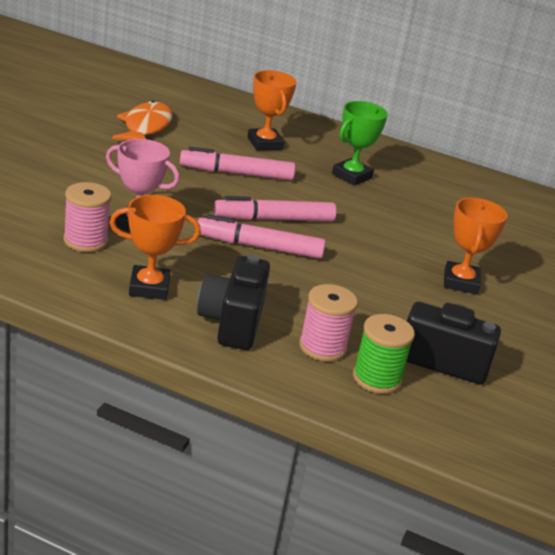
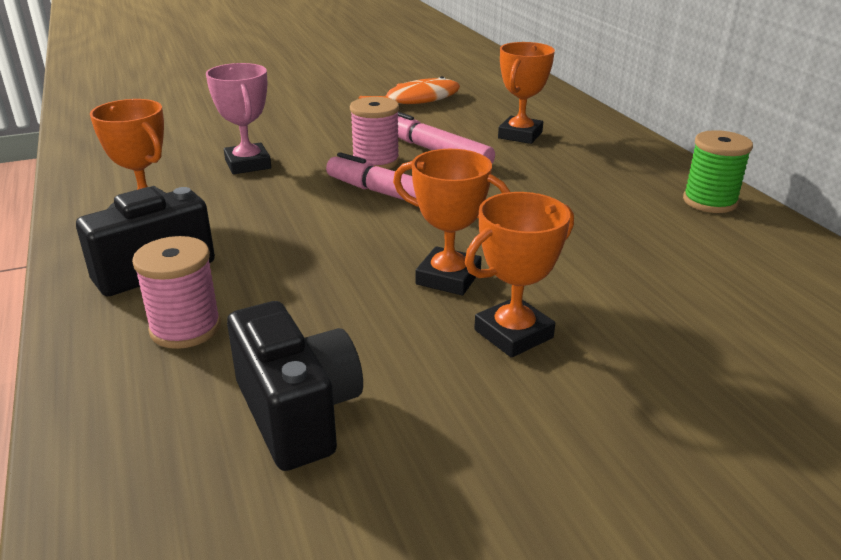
camera: 50 degrees right, 0 degrees up
(85, 241) = (179, 163): pink spool -> pink spool (376, 161)
(259, 247) = (325, 214): pink marker -> none
(352, 176) = (574, 184): green trophy -> none
(376, 378) = (171, 390): green spool -> green spool (709, 201)
(388, 263) = (448, 277): none -> orange trophy

